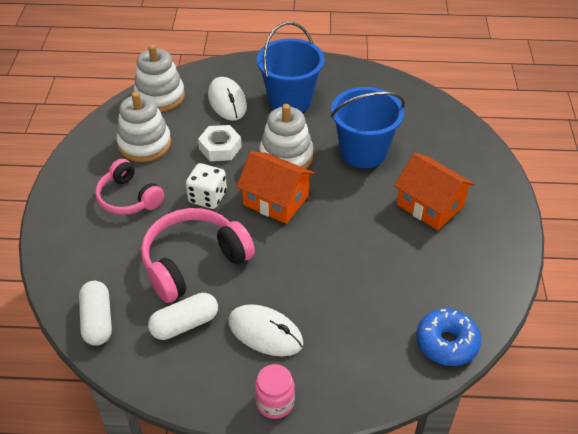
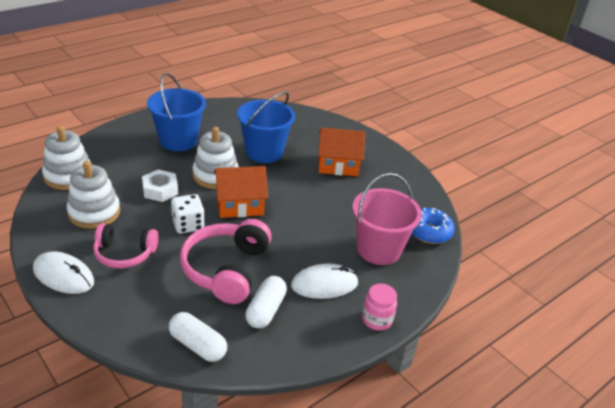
camera: 45 degrees left, 10 degrees down
(227, 101) = (130, 159): white mouse -> white mouse (63, 275)
(363, 329) = (378, 249): none -> pink bucket

